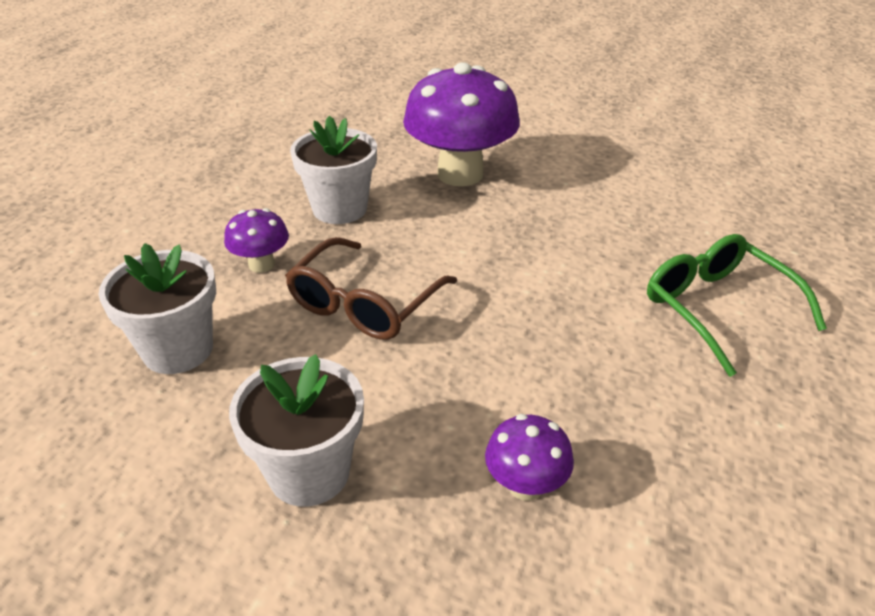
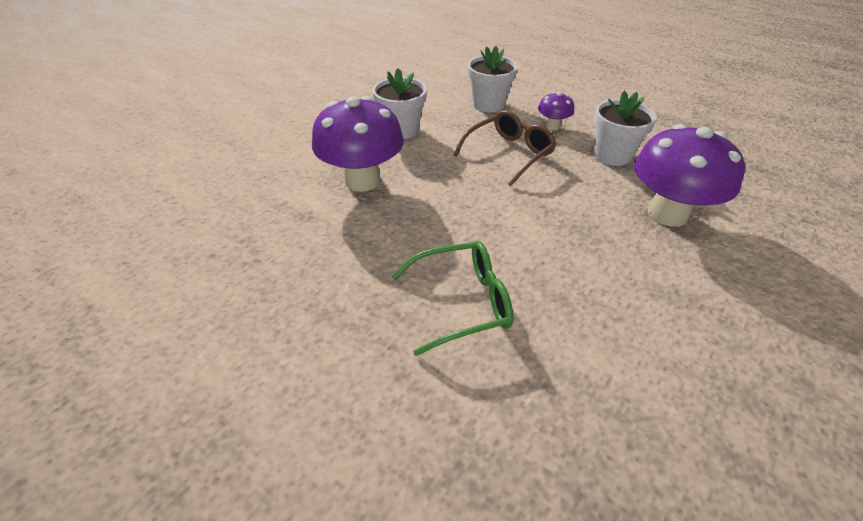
camera: 105 degrees right, 5 degrees up
(364, 304) = (509, 154): brown glasses -> brown glasses turned 90 degrees clockwise
(525, 485) = (363, 180): purple mushroom -> purple mushroom, size x2.12

